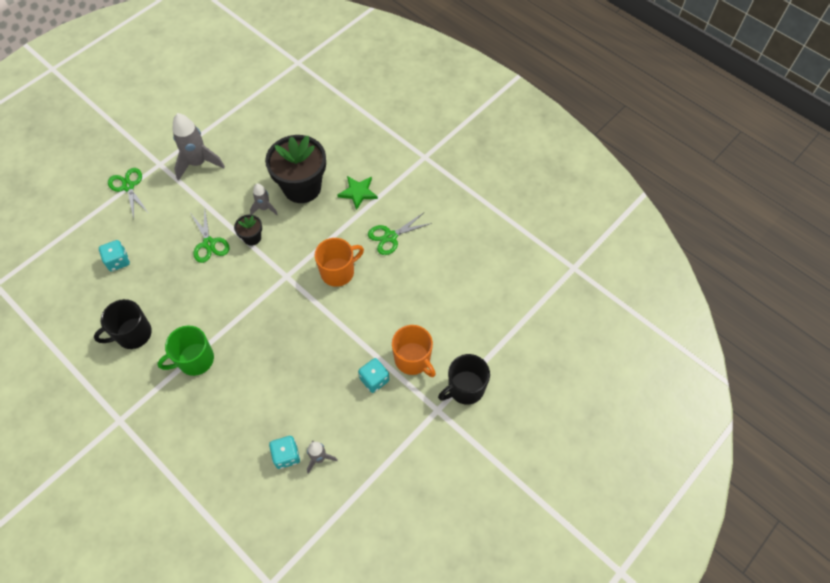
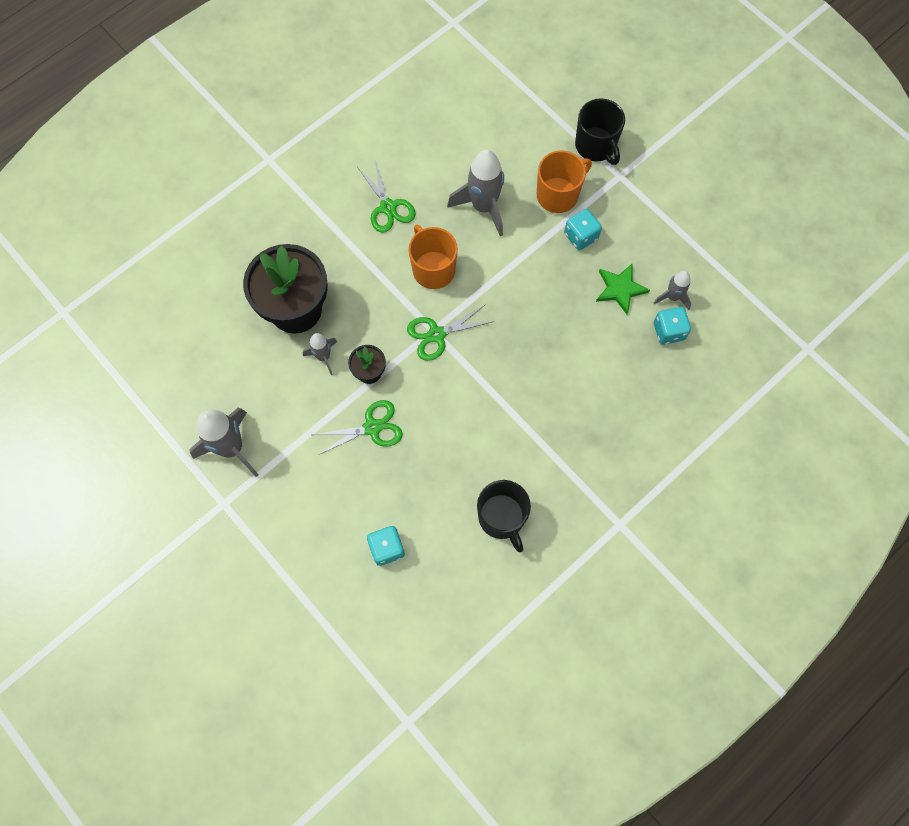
camera: 85 degrees left, 10 degrees up
(128, 186) = (258, 546): green scissors -> green scissors (437, 334)
(195, 360) = (544, 437): green mug -> none
(358, 192) = (314, 241): green star -> green star (620, 289)
(396, 303) = (483, 207): none -> grey rocket

